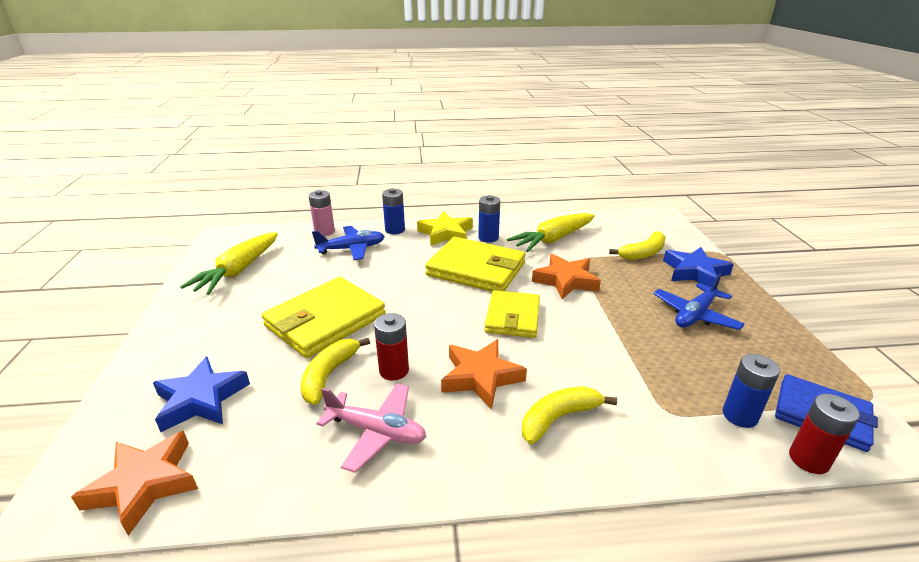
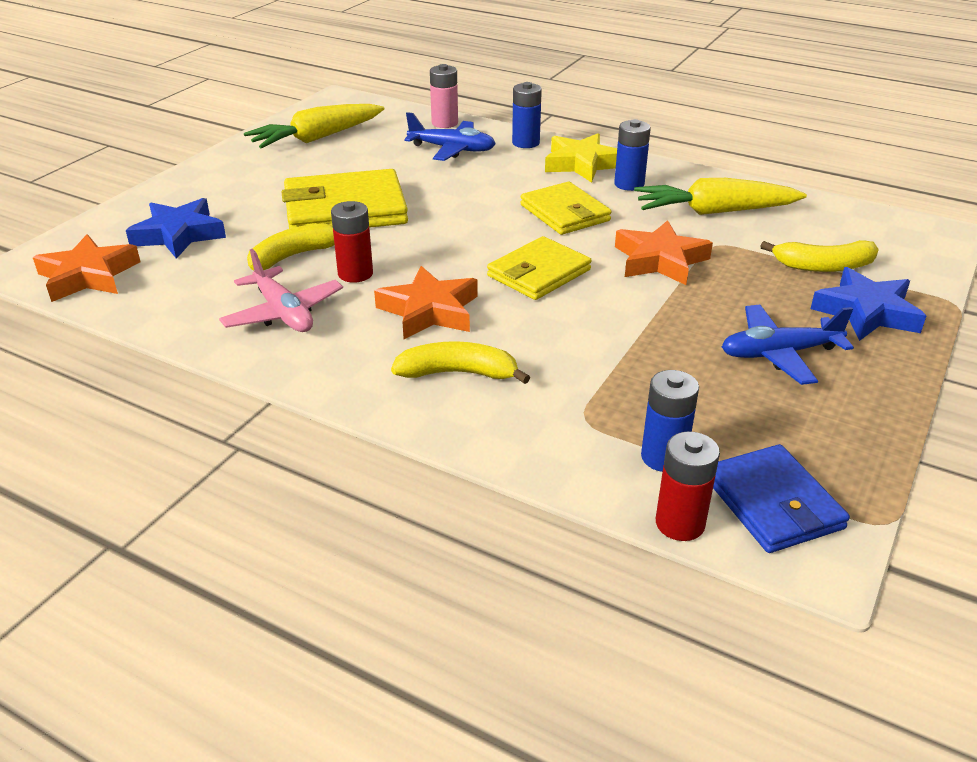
camera: 35 degrees right, 5 degrees up
(476, 269) = (564, 213): yellow wallet -> yellow wallet, size x0.66

